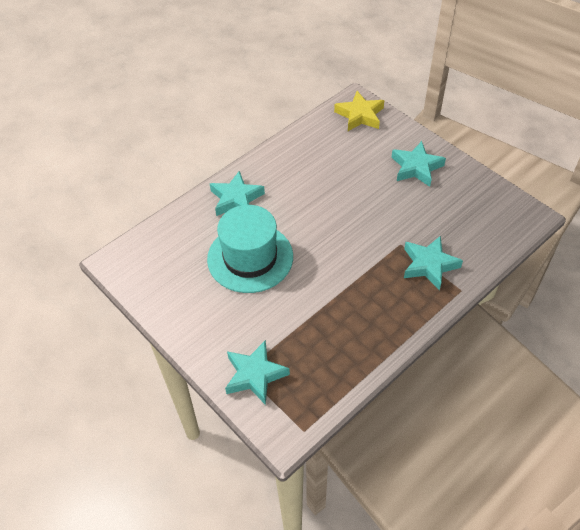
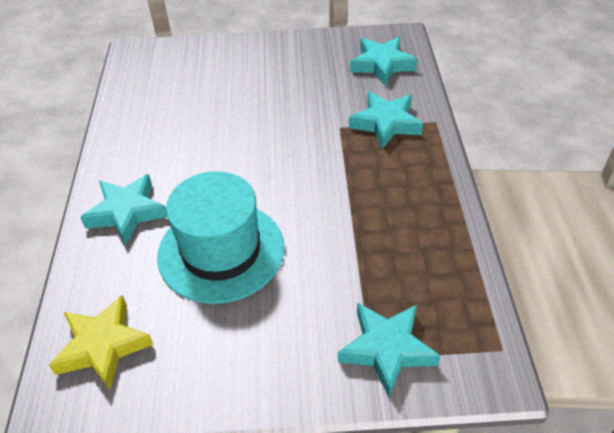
camera: 50 degrees left, 5 degrees down
(360, 115) = (155, 60): yellow star -> yellow star (103, 346)
(416, 167) = (266, 64): turquoise star -> turquoise star (382, 65)

